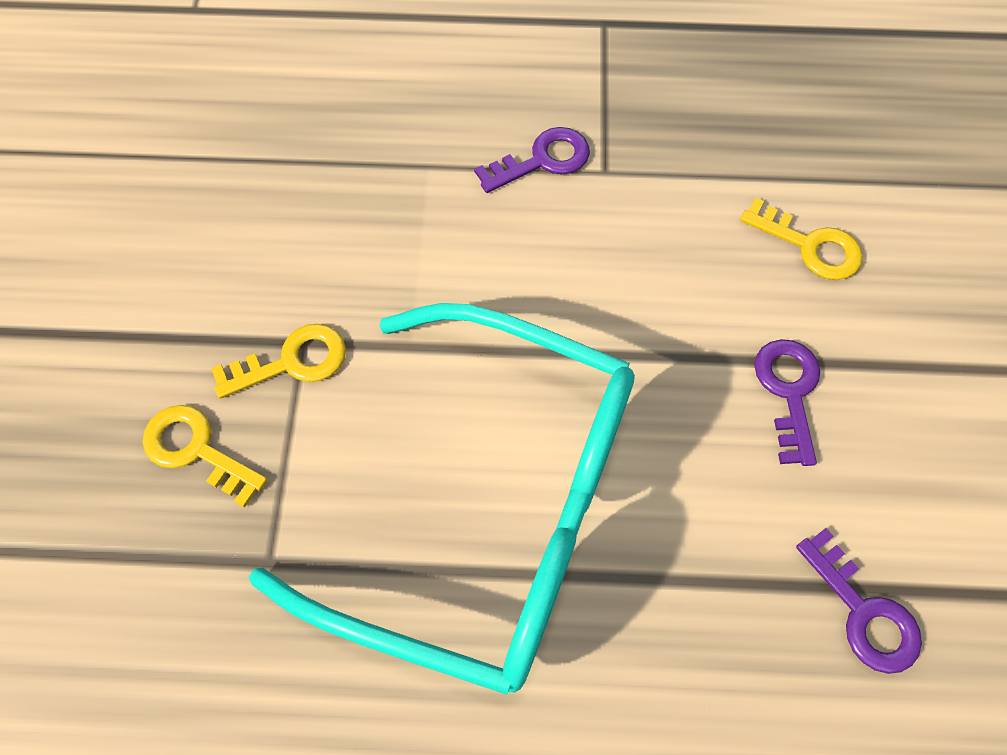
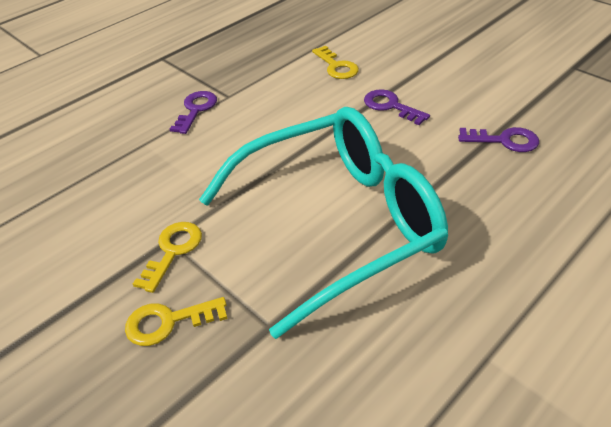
camera: 45 degrees left, 20 degrees down
(809, 245) = (336, 66): yellow key -> yellow key turned 75 degrees clockwise

